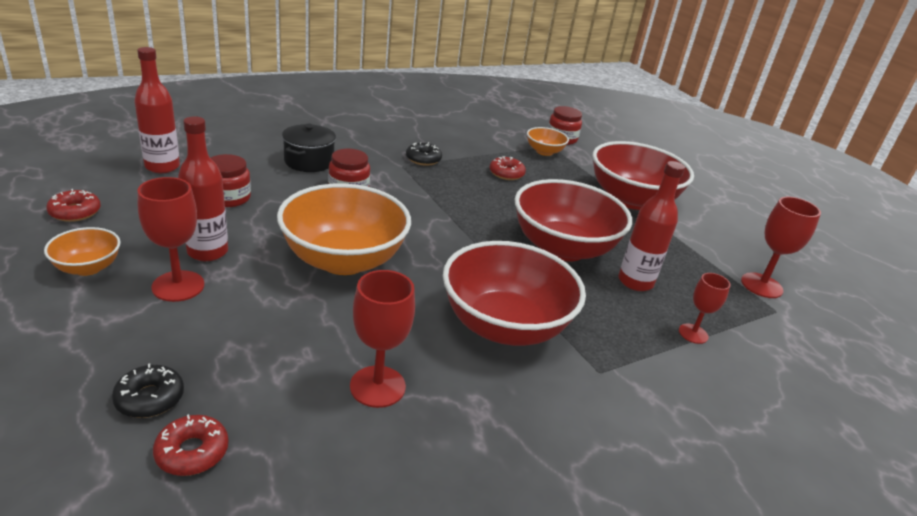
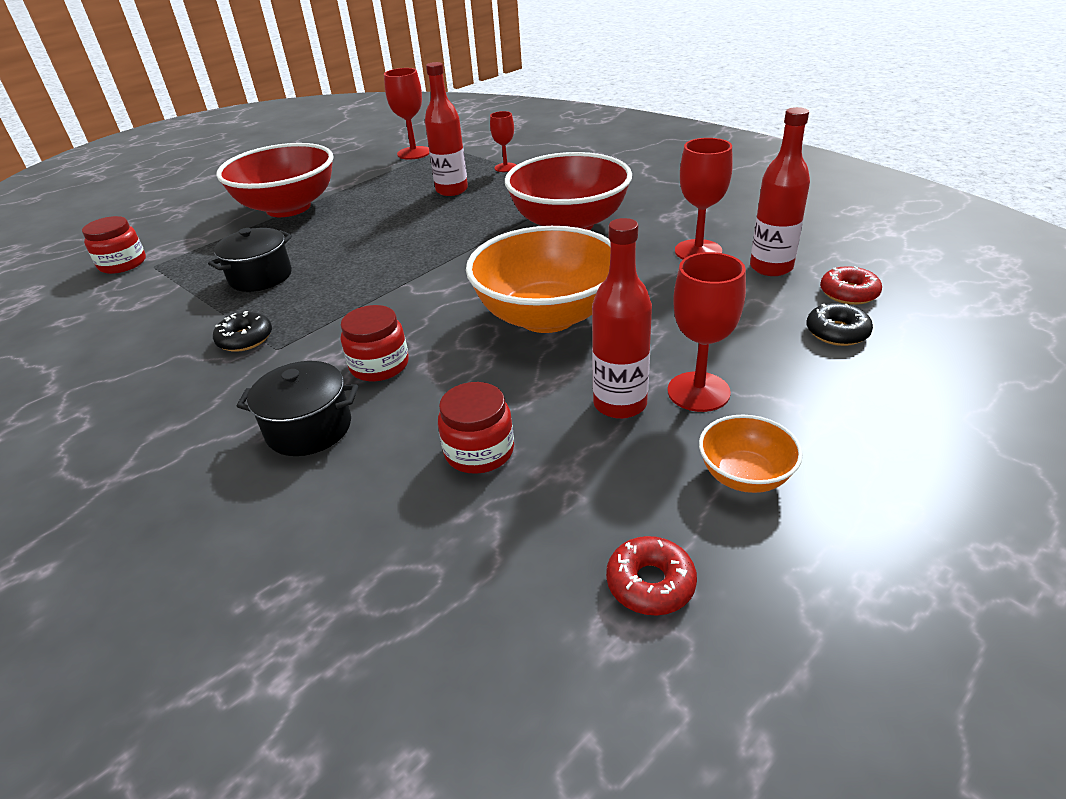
camera: 100 degrees left, 5 degrees up
(162, 167) = (427, 580): red bottle -> red bottle (771, 267)
(506, 173) = (261, 277): red donut -> black pot
(544, 152) = (176, 267): orange bowl -> none
(562, 248) = (420, 222): red bowl -> none

